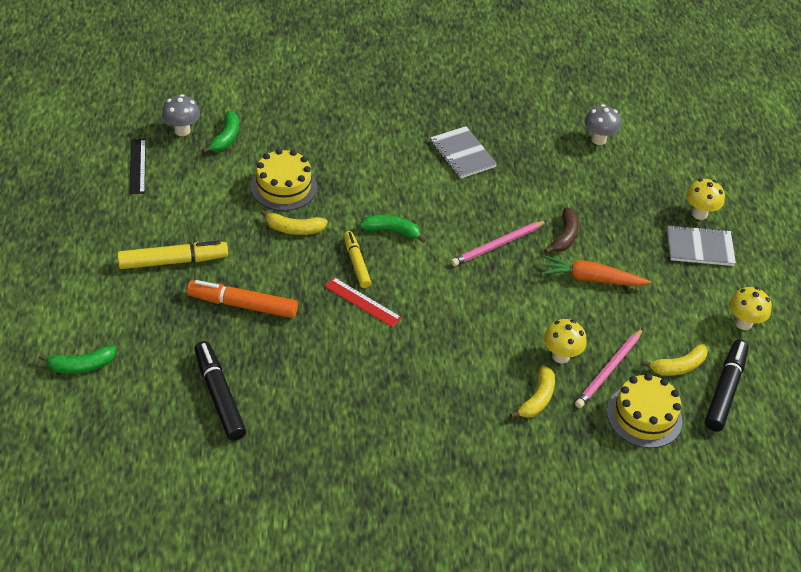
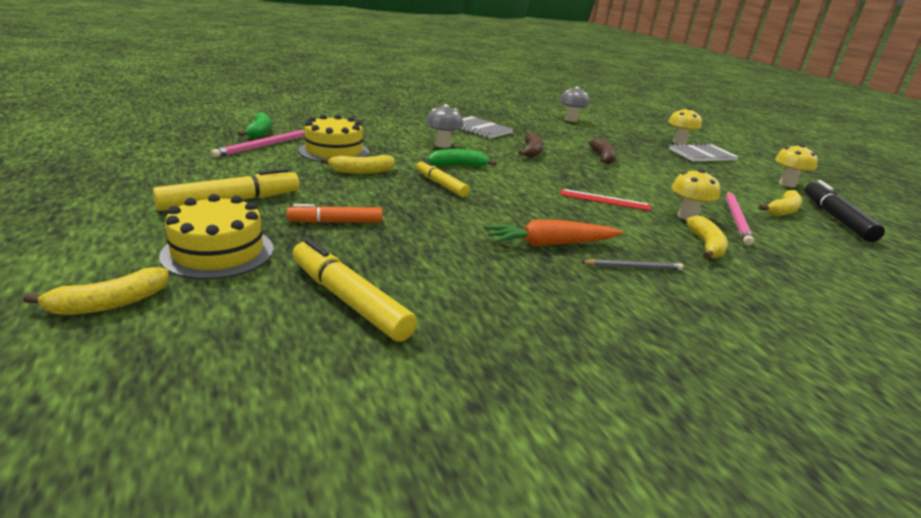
camera: 20 degrees left, 20 degrees down
(81, 366) = (109, 304): green banana -> yellow banana
(137, 166) = (166, 150): black ruler -> none
(182, 130) = (211, 131): grey mushroom -> grey mushroom (443, 145)
(219, 396) = (349, 300): black marker -> yellow marker
(242, 305) = (335, 222): orange marker -> orange marker, size x0.66
(362, 302) = (469, 206): red ruler -> red ruler (604, 200)
(446, 410) = (633, 267): none -> grey pencil
(489, 213) = (531, 152): none -> brown banana
(497, 245) = (557, 165): pink pencil -> pink pencil (264, 146)
(591, 279) = (651, 174): orange carrot -> orange carrot (550, 244)
(644, 416) = (807, 242): yellow cake -> yellow cake (218, 252)

